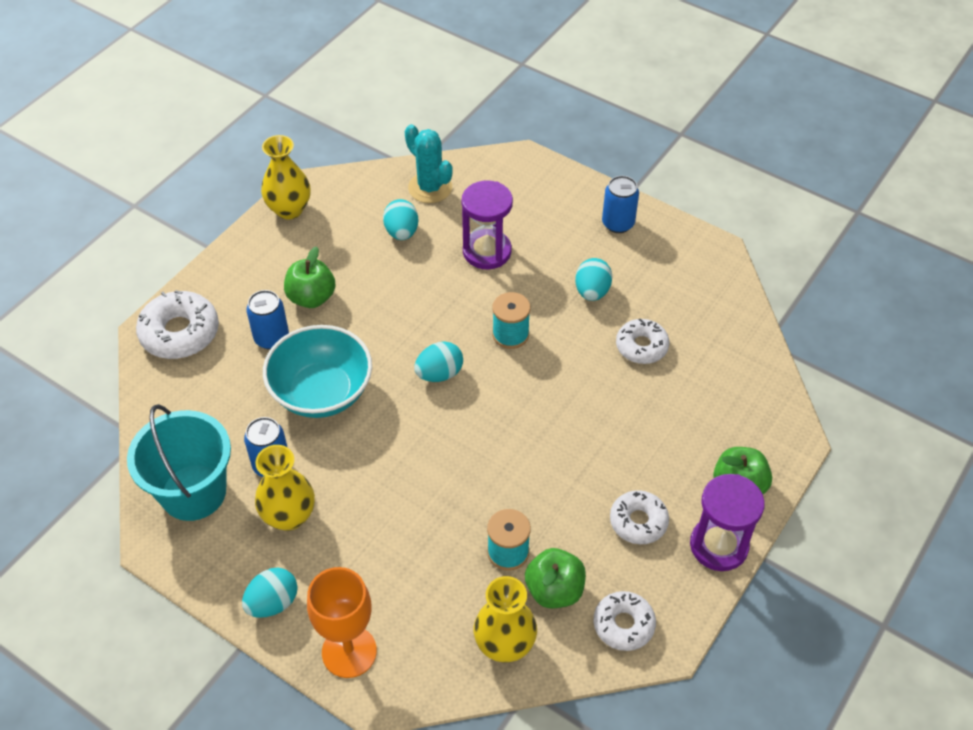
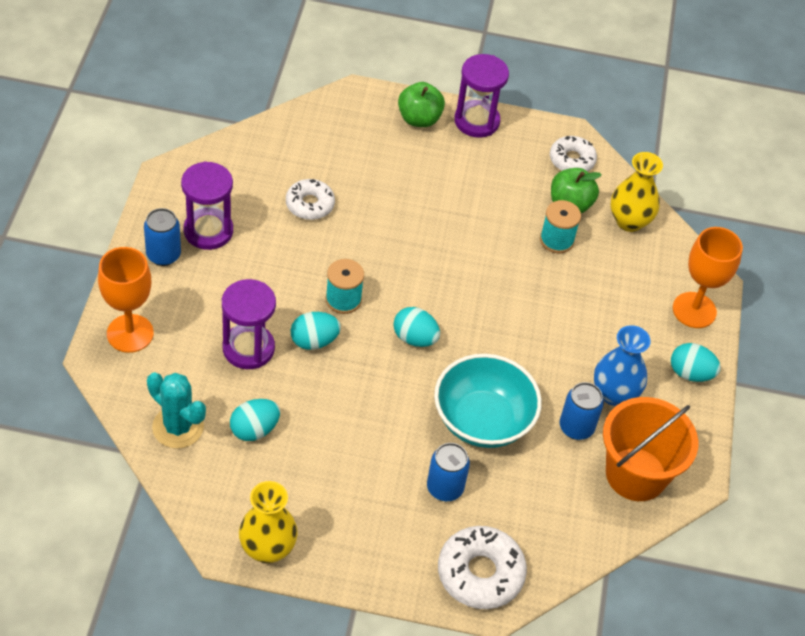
camera: 120 degrees left, 0 degrees up
(193, 492) = (636, 474): turquoise bucket -> orange bucket
(289, 516) = (614, 394): yellow vase -> blue vase
(311, 297) = (378, 475): green apple -> none
(430, 188) = (178, 427): turquoise cactus -> turquoise cactus turned 75 degrees counterclockwise
(539, 182) = (130, 333): none -> orange goblet
(592, 291) = (262, 253): turquoise egg -> turquoise egg (314, 341)
(635, 261) = (208, 231): none -> purple hourglass
(638, 521) = (484, 170): white donut -> none

